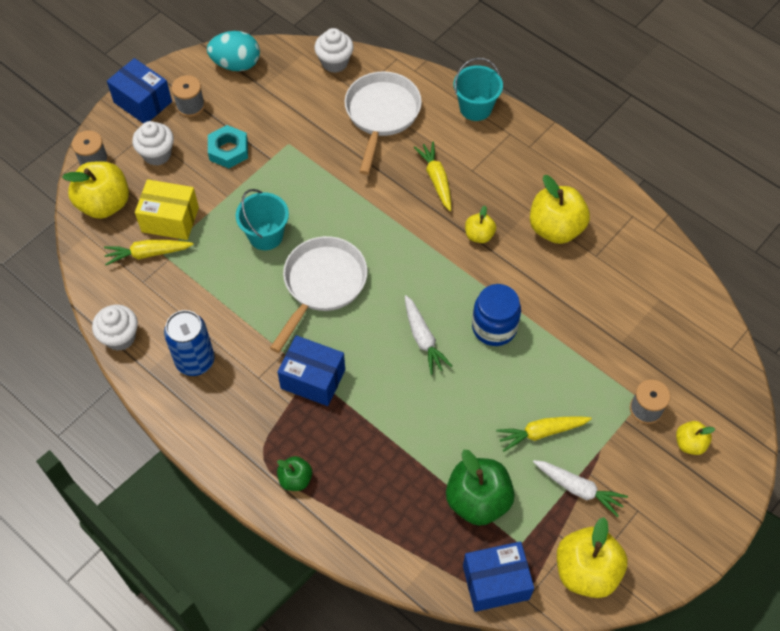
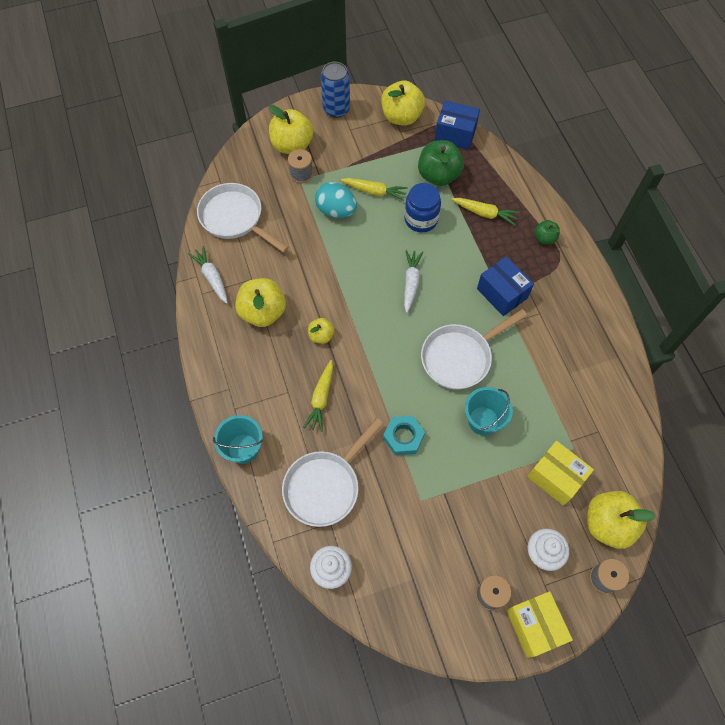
camera: 150 degrees left, 5 degrees up
(120, 337) = (631, 393): white cupcake -> none
(143, 102) = (534, 626): blue box -> yellow box
(147, 254) = (586, 454): yellow carrot -> yellow carrot (485, 213)
(195, 360) = (580, 347): blue can -> blue can (336, 109)
(228, 150) = (477, 522): turquoise nut -> turquoise nut (403, 437)
(236, 64) = (424, 623): turquoise egg -> turquoise egg (336, 211)
(494, 327) = (358, 266): blue jar -> blue jar (421, 219)
(578, 489) = (375, 154): white carrot -> white carrot (212, 277)
(672, 312) = (235, 218): none -> white pan
(690, 443) = (292, 145): yellow apple -> yellow apple, size x1.90

